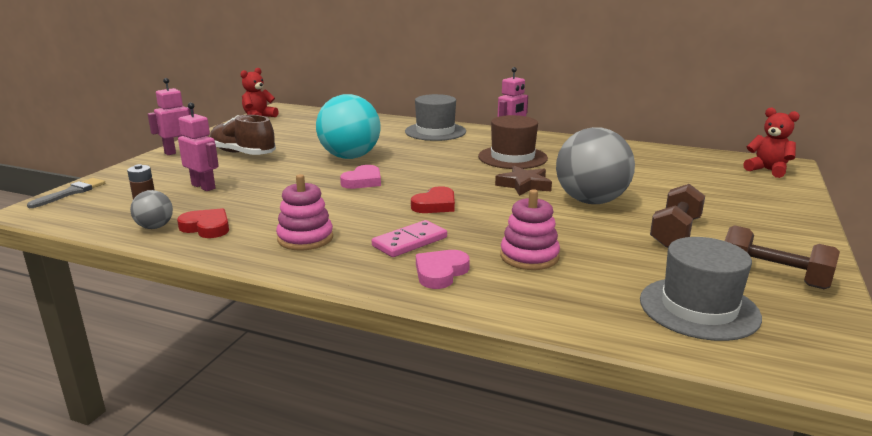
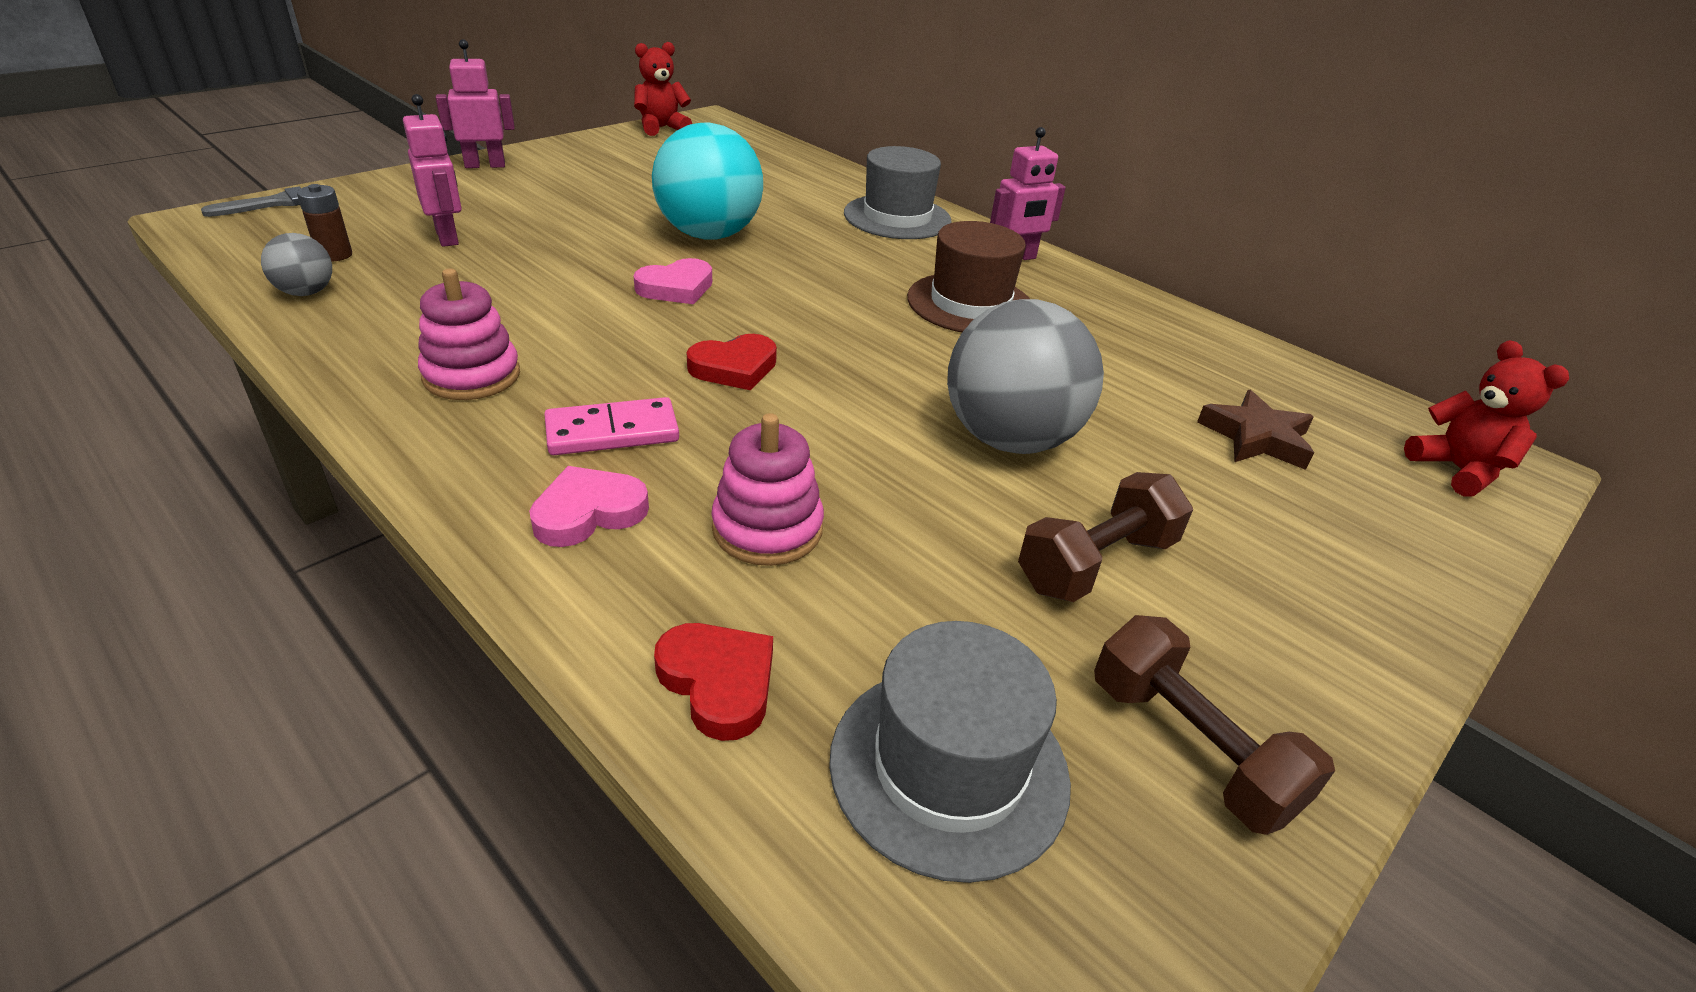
camera: 20 degrees right, 15 degrees up
(207, 227) = (368, 313): red heart -> red heart (718, 682)
(243, 153) = (566, 190): brown shoe -> none
(524, 185) = (927, 368): brown star -> brown star (1256, 438)

